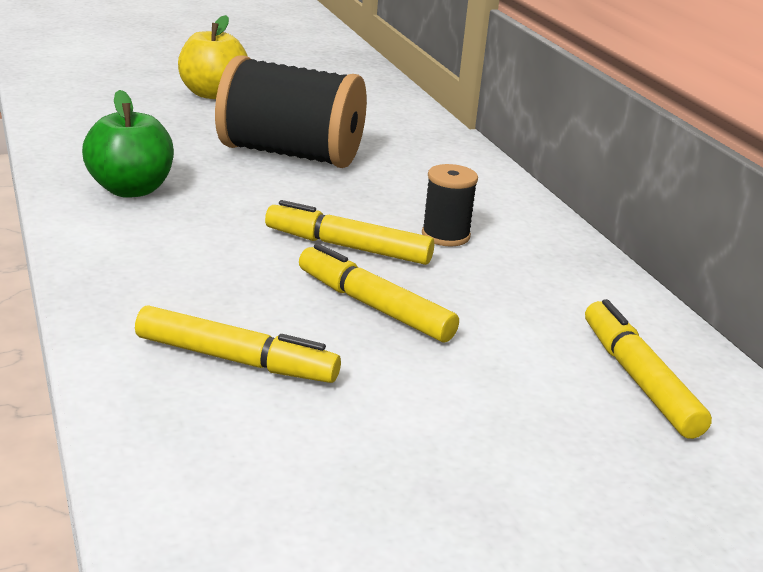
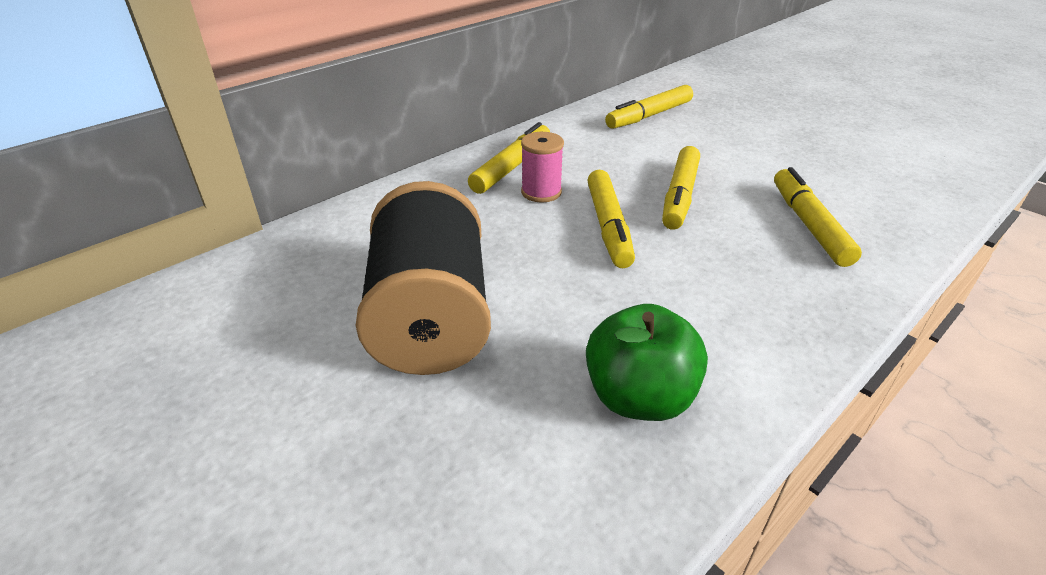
camera: 110 degrees left, 10 degrees up
(213, 94) = (217, 488): yellow apple -> none
(445, 236) = (541, 192): black spool -> pink spool
(517, 237) = (512, 167): none -> yellow marker

